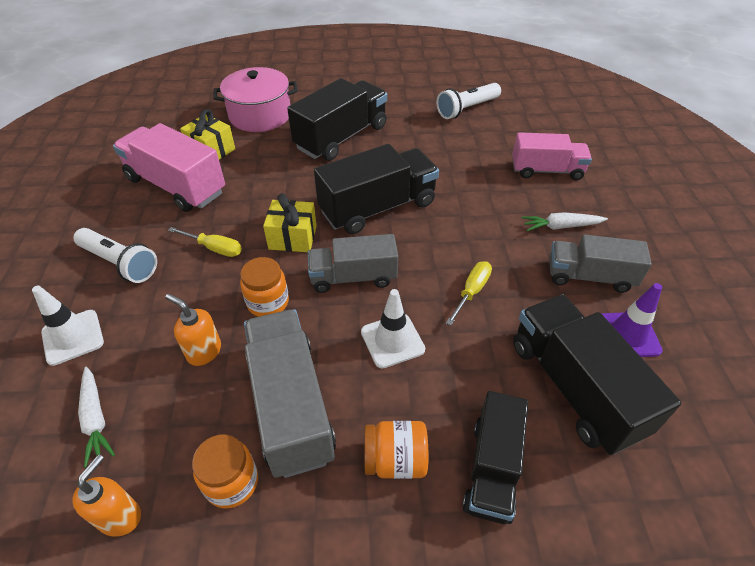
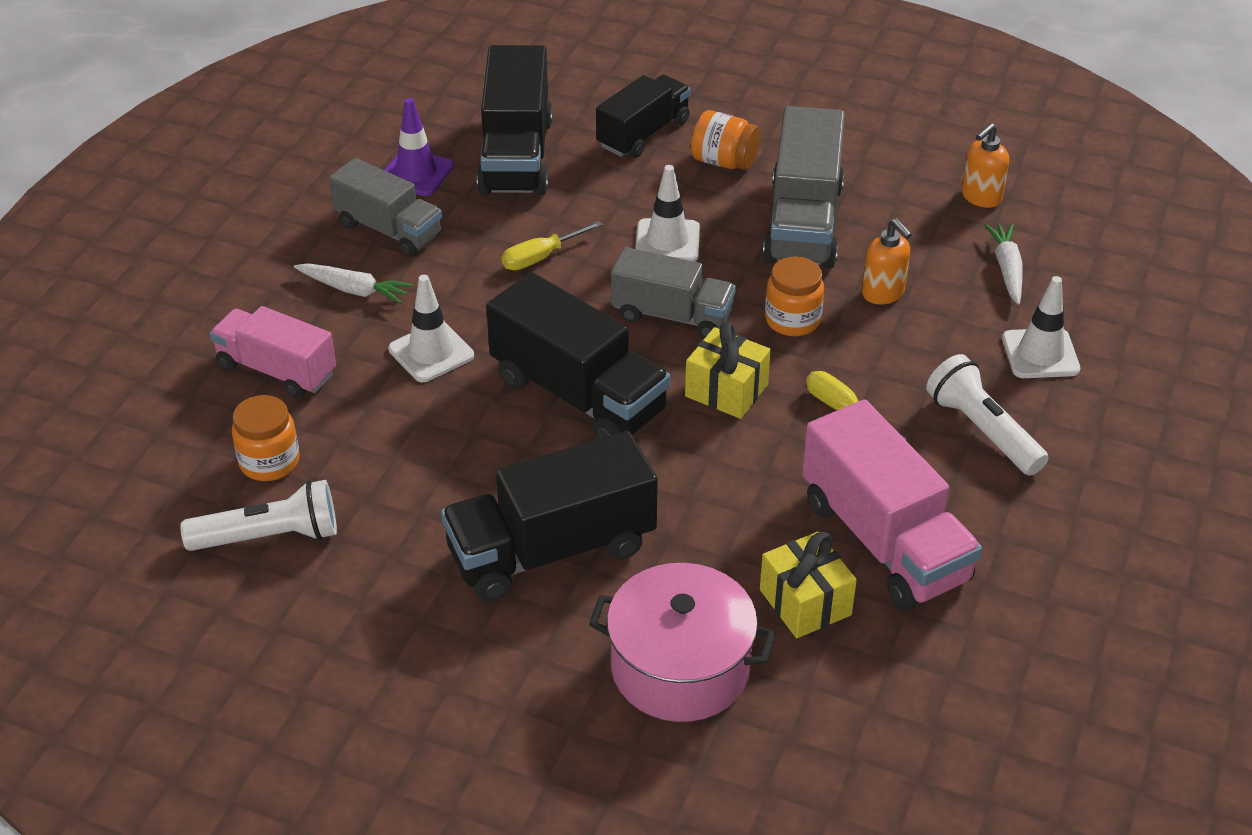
camera: 155 degrees left, 5 degrees down
(231, 482) = (877, 189): orange jar -> orange jar (269, 462)
(378, 207) = (578, 395): black truck -> black truck turned 135 degrees counterclockwise
(479, 205) = (431, 352): none -> white traffic cone

